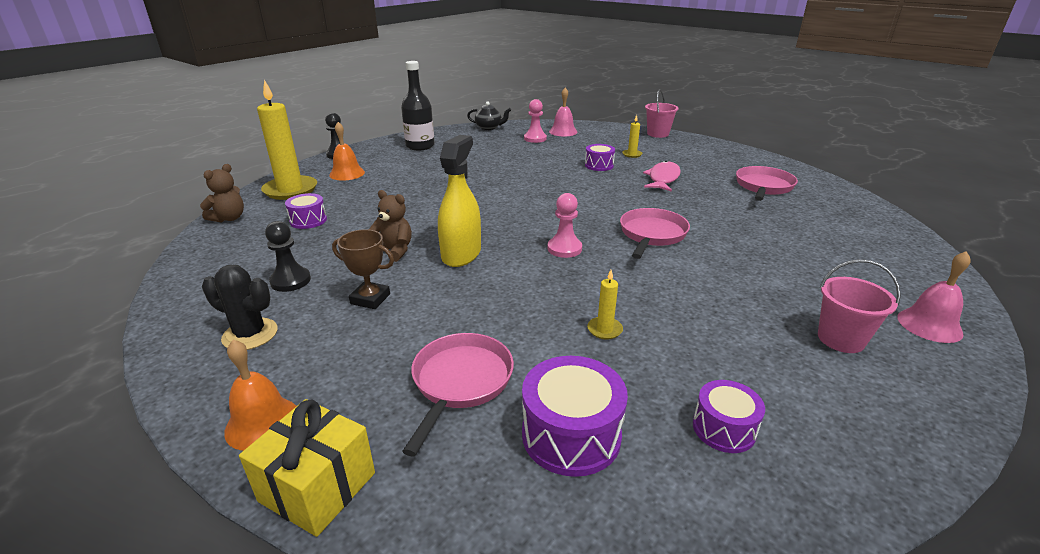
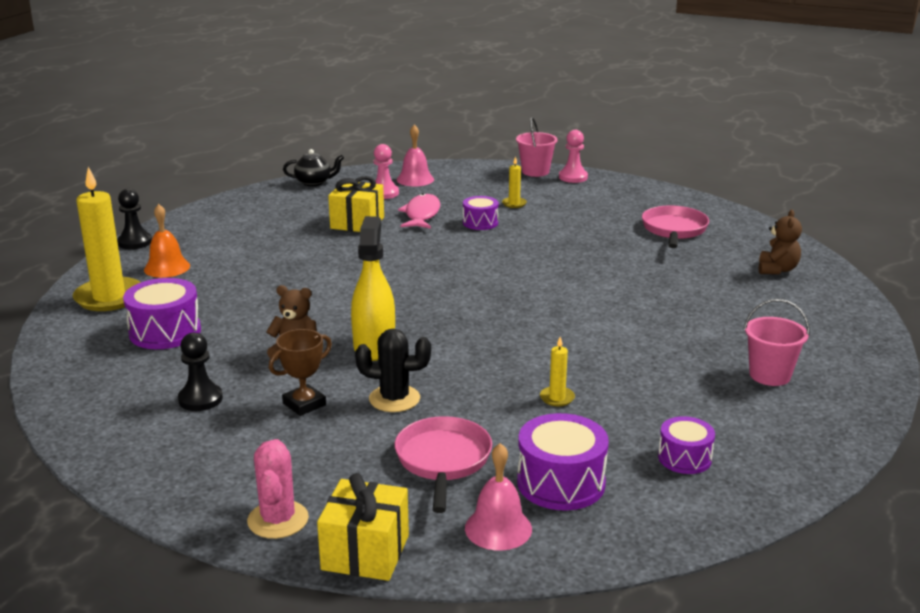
camera: 15 degrees left, 5 degrees down
(229, 218) = (60, 342): brown teddy bear -> brown teddy bear (777, 270)
(250, 334) = (200, 454): black cactus -> black cactus (394, 399)
(262, 423) = (278, 520): orange bell -> pink cactus
(308, 220) = (165, 332): purple drum -> purple drum, size x1.61
(370, 299) = (304, 404): brown trophy -> brown trophy turned 45 degrees counterclockwise
(420, 146) = (237, 219): black bottle -> none
(504, 157) = (357, 223): none -> yellow gift
(564, 249) = (484, 326): pink pawn -> pink pawn (573, 177)
(652, 235) = (570, 300): pink pan -> none
(663, 178) = (561, 232): pink fish -> pink fish (421, 214)
(929, 325) = (843, 352): pink bell -> pink bell (498, 528)

